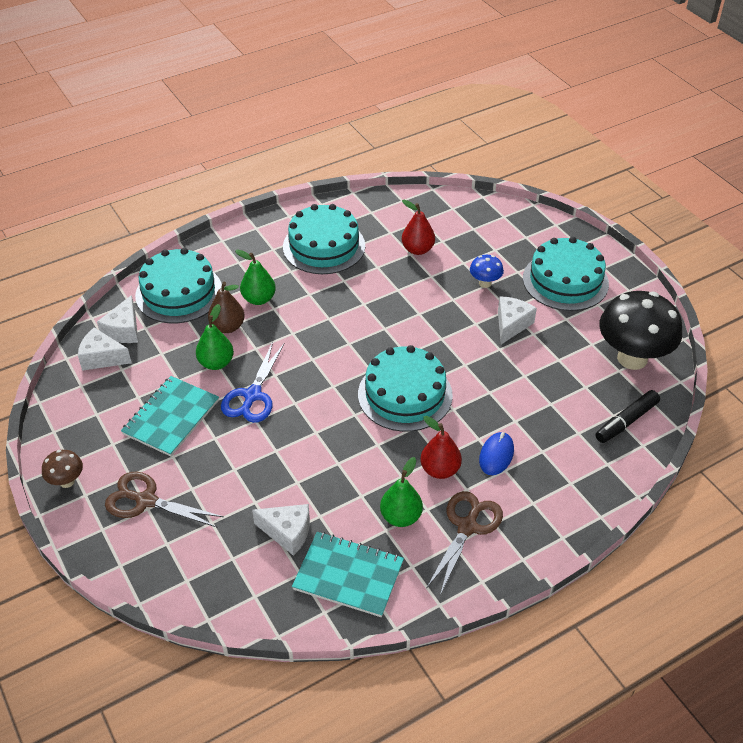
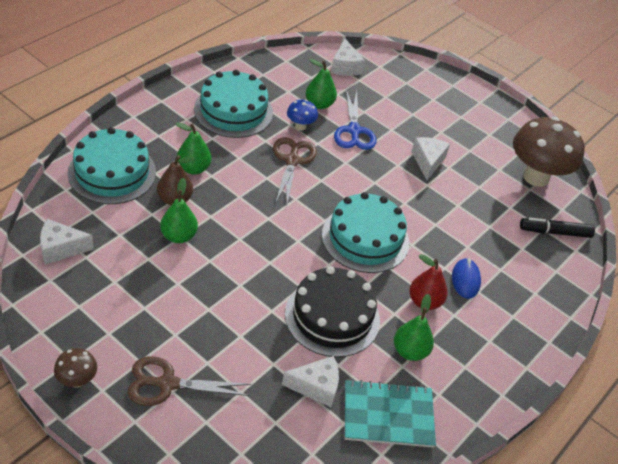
camera: 25 degrees left, 0 degrees up
(124, 330) = (71, 217): white cheese -> white cheese (345, 67)
(171, 417) = (157, 296): turquoise notebook -> none
(252, 396) = (227, 262): blue scissors -> blue scissors (354, 131)
(334, 467) = (332, 316): none -> black cake
(417, 249) = (319, 104): red pear -> green pear
(467, 527) = (469, 348): brown scissors -> brown scissors (292, 161)
(485, 283) = (390, 128): blue mushroom -> blue mushroom (300, 126)
(565, 281) = (455, 117): turquoise cake -> none
(626, 421) = (554, 232): black marker -> black marker turned 60 degrees clockwise
(632, 358) = (536, 177): black mushroom -> brown mushroom

